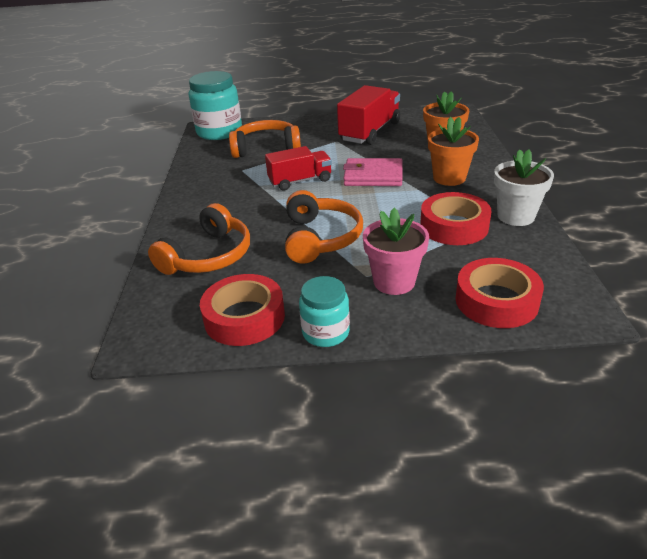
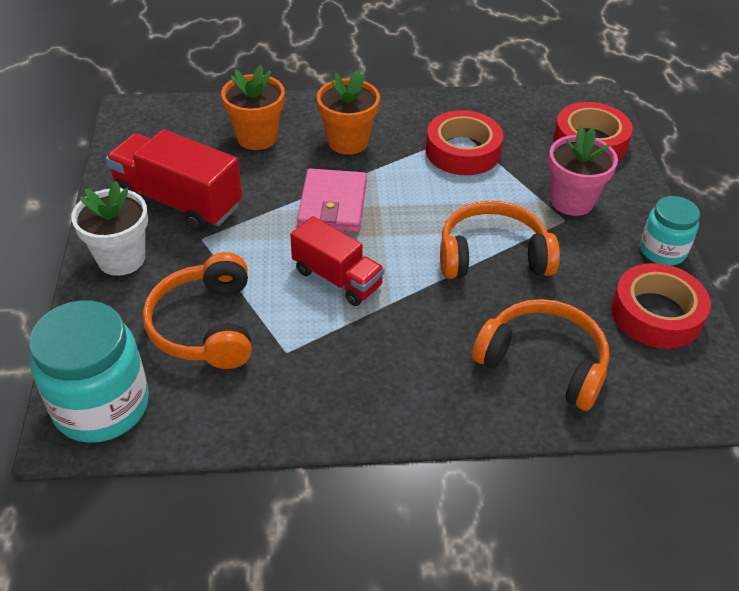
camera: 95 degrees left, 10 degrees up
(300, 181) = (337, 278): red truck -> red truck turned 150 degrees clockwise
(516, 216) = (441, 108): white flower pot -> white flower pot (121, 259)

